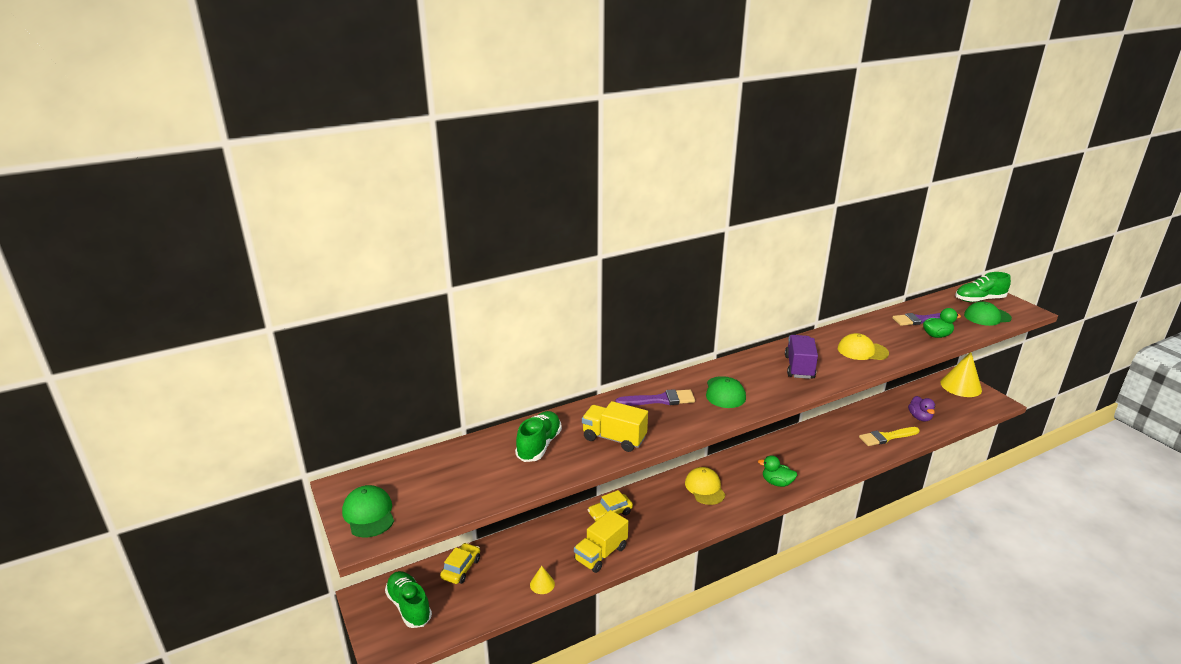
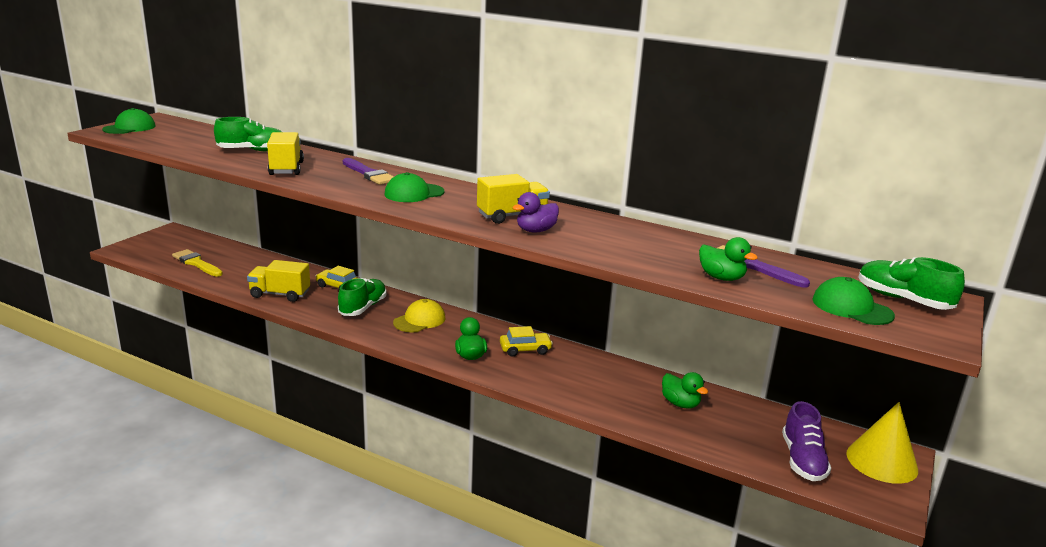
camera: 55 degrees right, 5 degrees down
(409, 606) = (170, 245): green shoe -> green shoe (363, 308)
(461, 568) = (222, 250): yellow car -> yellow car (525, 349)
(542, 584) = (225, 281): yellow cone -> none
(799, 367) = (512, 216): purple truck -> yellow truck
(862, 351) = (602, 241): yellow cap -> none
(879, 422) = (680, 404): none -> green duck
(886, 437) = (652, 413): yellow brush -> yellow brush (196, 263)
(920, 417) = (737, 434): purple duck -> purple duck (536, 230)
(953, 409) = (802, 460): none -> purple shoe

